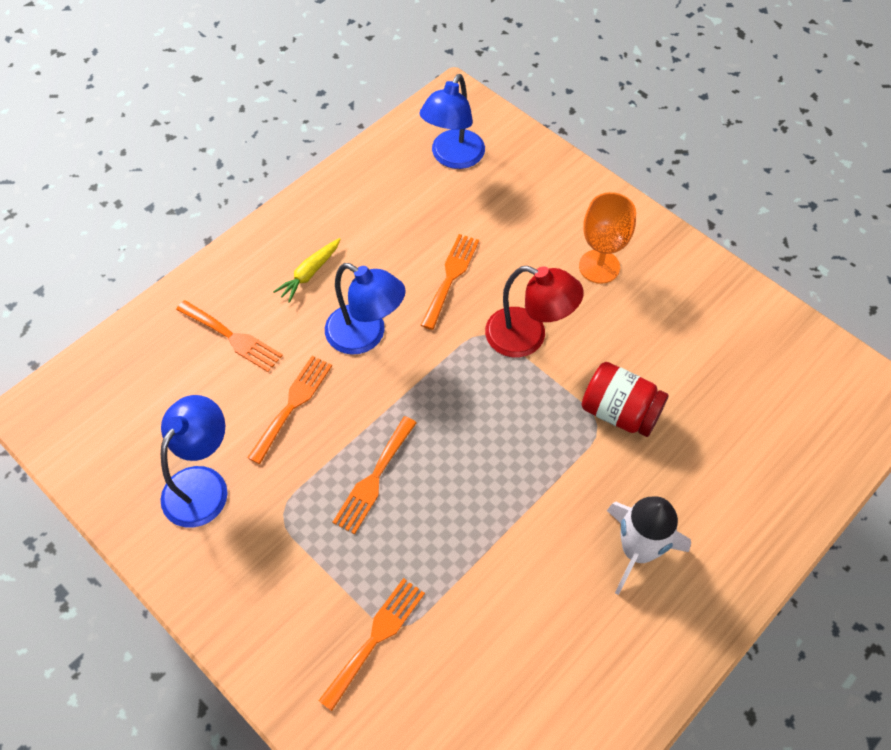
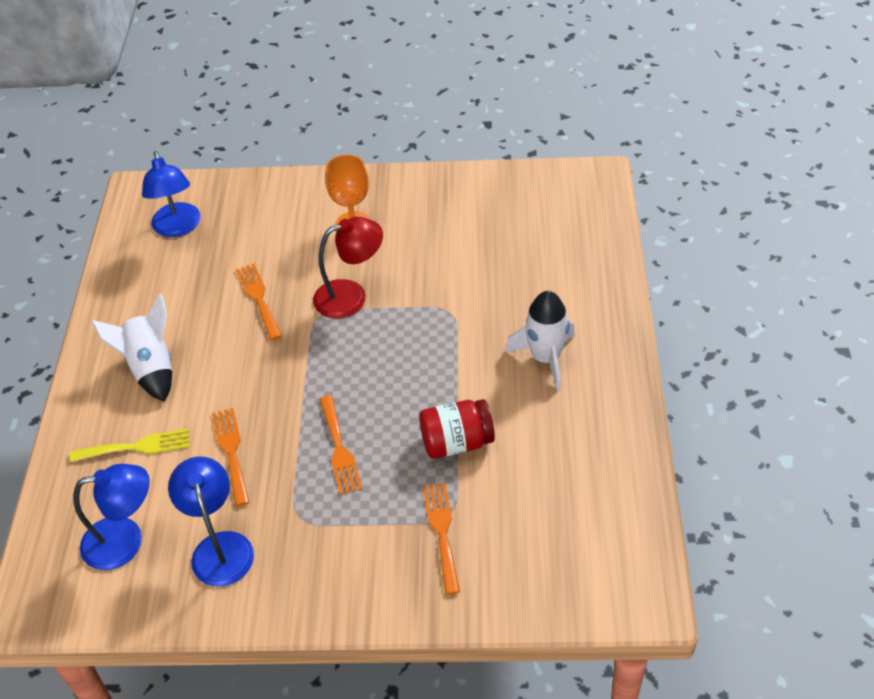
camera: 40 degrees left, 10 degrees down
(233, 337) = (137, 447): orange fork -> yellow fork
(309, 273) = (151, 367): yellow carrot -> white rocket
(366, 336) = (237, 374): blue lamp -> blue lamp (125, 541)
(619, 412) = (455, 294): red jar -> red jar (457, 442)

